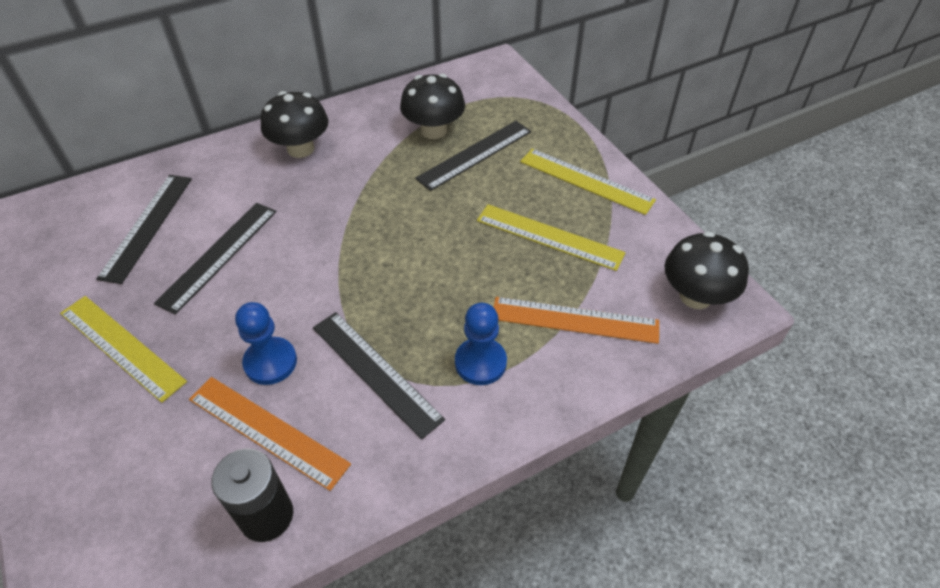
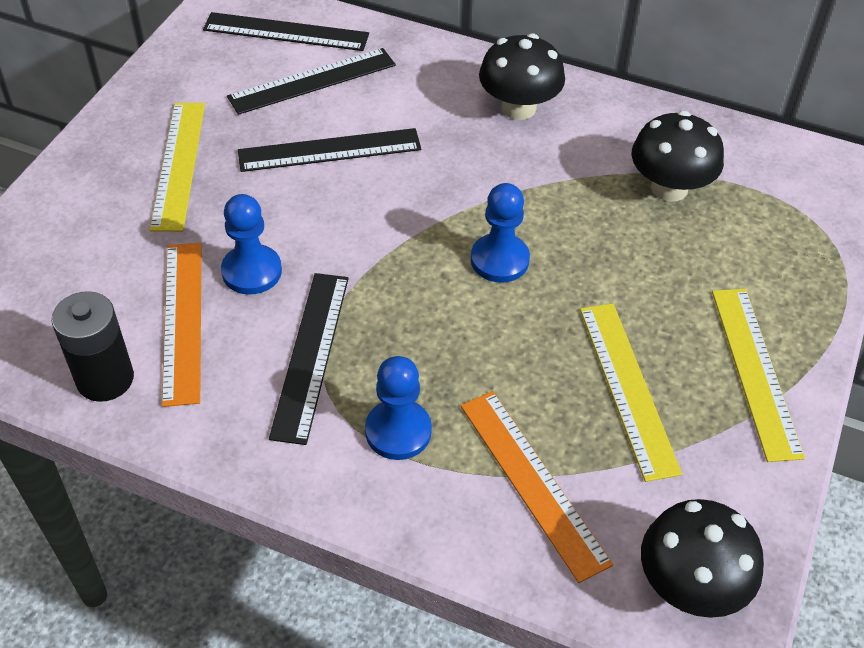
camera: 50 degrees right, 0 degrees up
(403, 231) = (499, 260): none -> blue pawn
(475, 155) = (675, 246): black ruler -> black ruler (286, 32)

